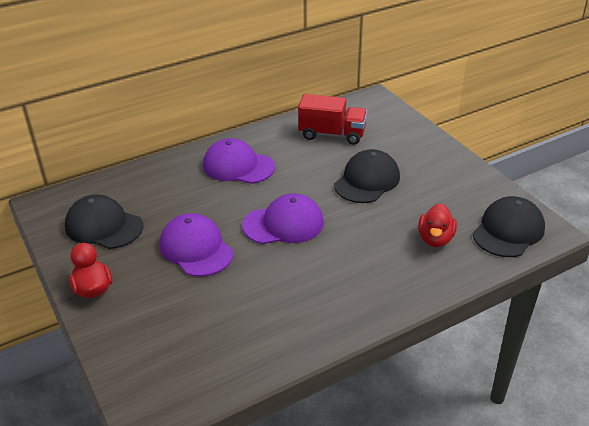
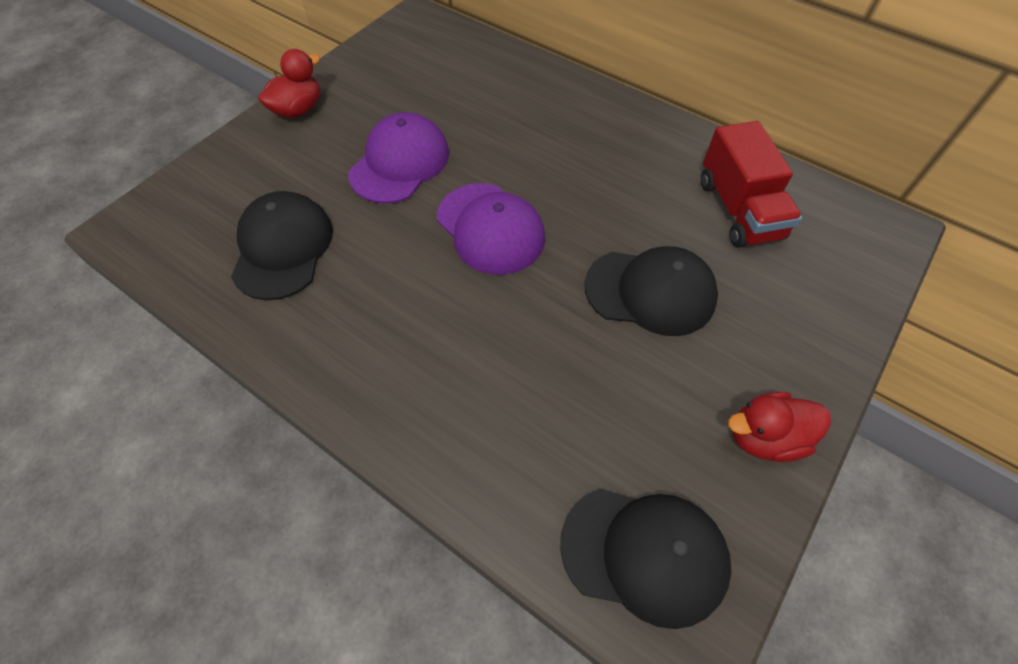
camera: 65 degrees right, 20 degrees up
(104, 226) = (402, 74): black cap -> black cap (283, 248)
(238, 166) = (585, 138): purple cap -> none
(435, 239) = (556, 433): red duck -> red duck (764, 437)

